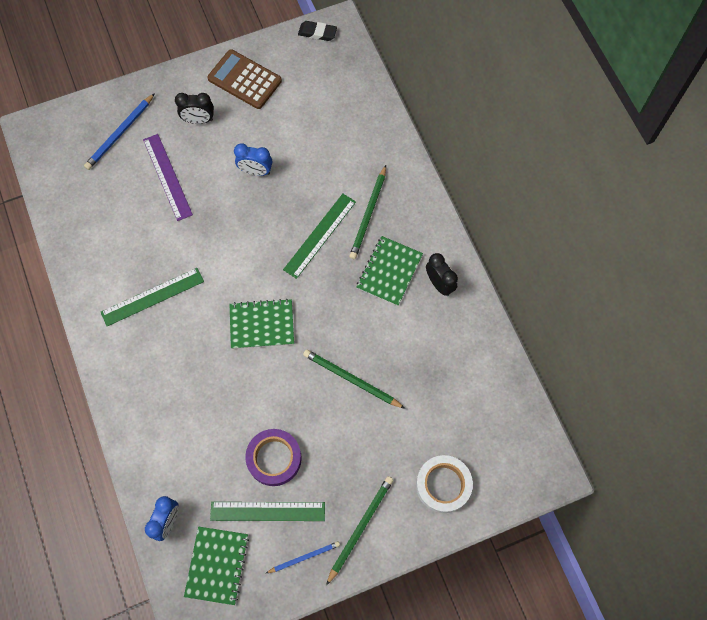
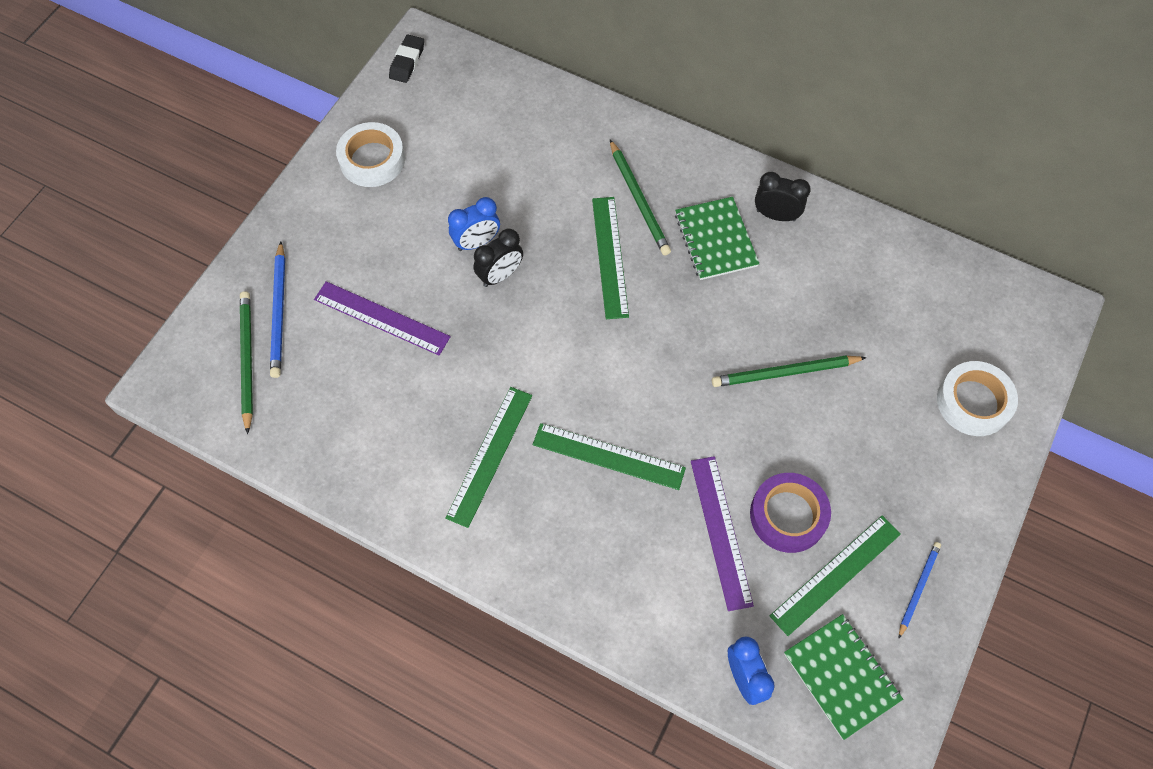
camera: 40 degrees left, 5 degrees down
(198, 120) = (360, 235): black clock -> black clock (500, 275)
(212, 347) = (608, 456): none -> green ruler
(230, 437) = (721, 531): none -> purple ruler
(244, 80) = (372, 159): brown calculator -> white tape
(262, 325) = (639, 391): green notebook -> none
(317, 33) = (407, 61): black eraser -> black eraser turned 45 degrees counterclockwise
(360, 528) = (941, 510): green pencil -> green pencil (247, 360)

